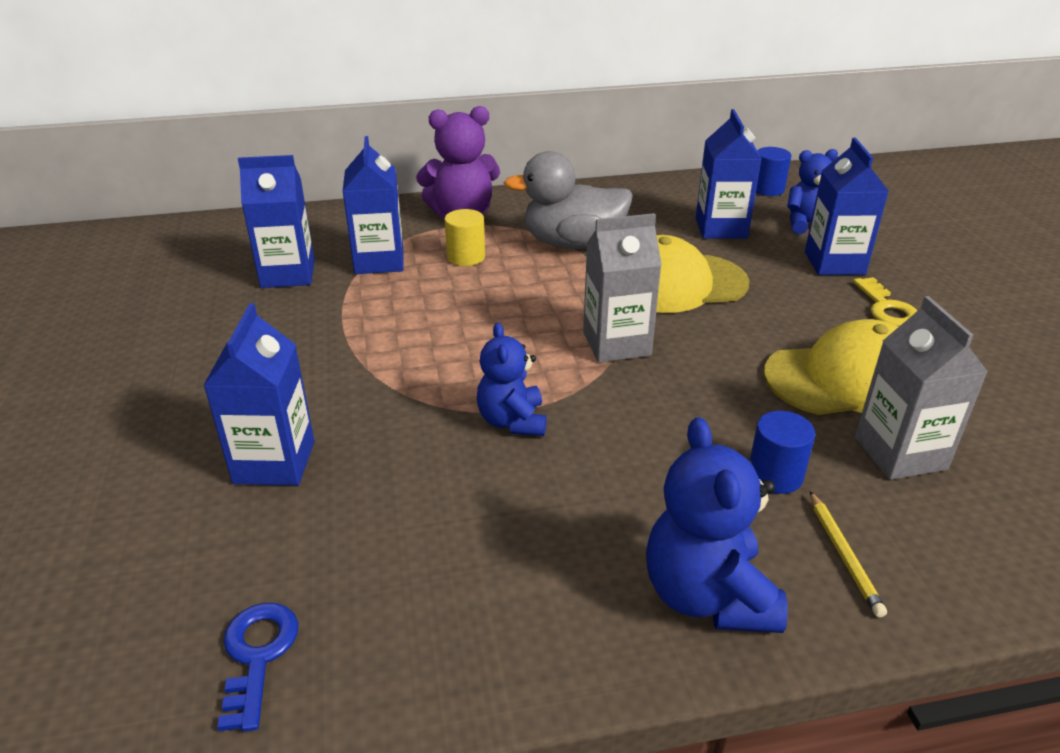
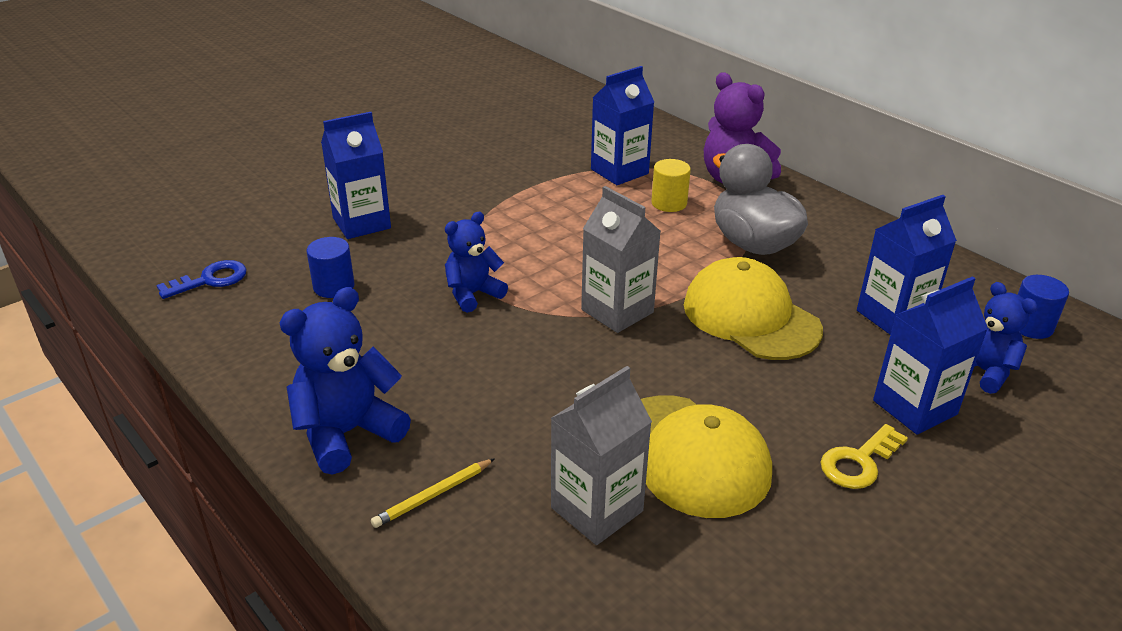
camera: 60 degrees right, 0 degrees up
(288, 274) = (562, 146): blue carton -> none
(775, 475) = (507, 438): blue cylinder -> blue cylinder (334, 286)

